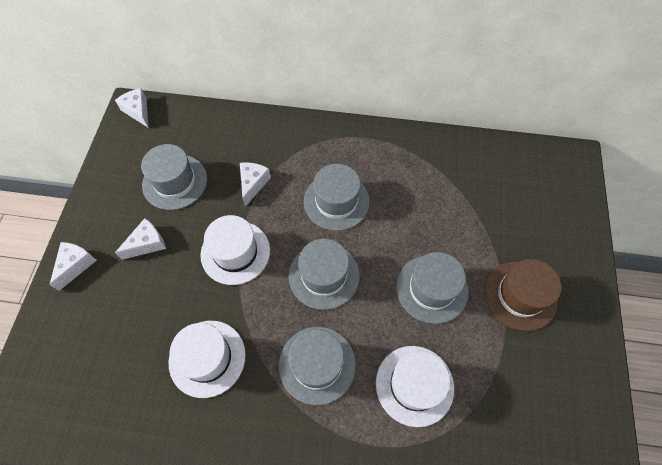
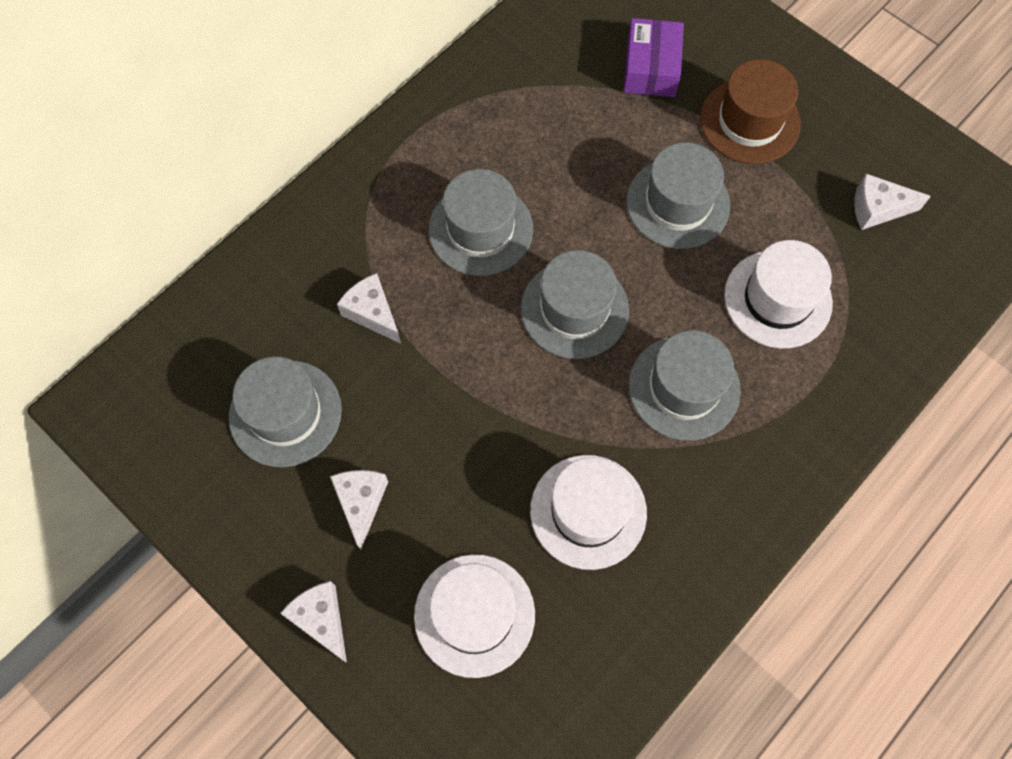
camera: 55 degrees left, 5 degrees up
(138, 111) = (108, 399): white cheese -> white cheese (877, 209)
(235, 252) = (462, 395): white hat -> white hat (474, 615)
(505, 221) = (651, 68): none -> purple box

